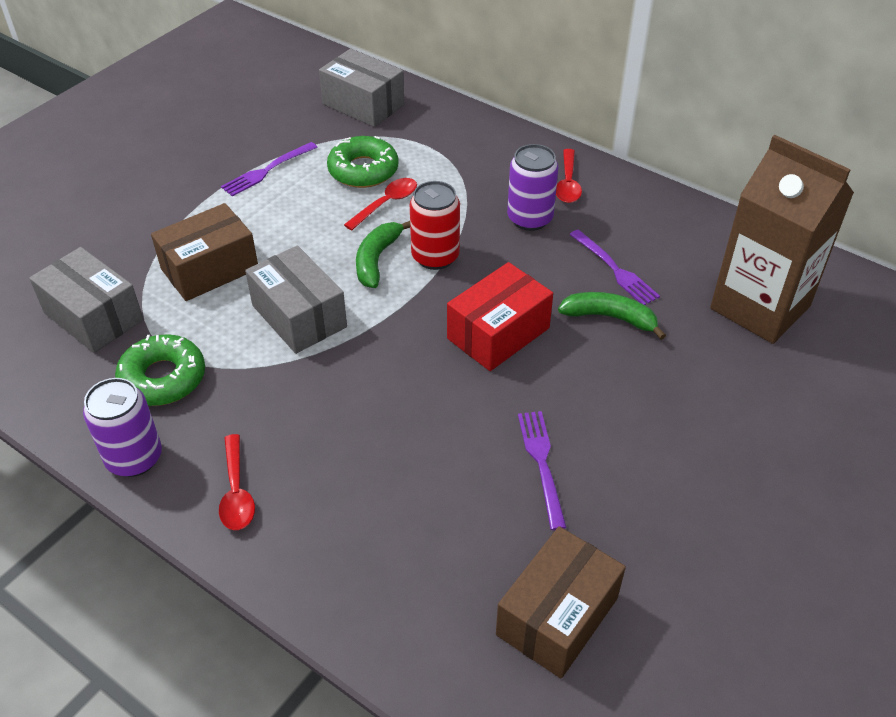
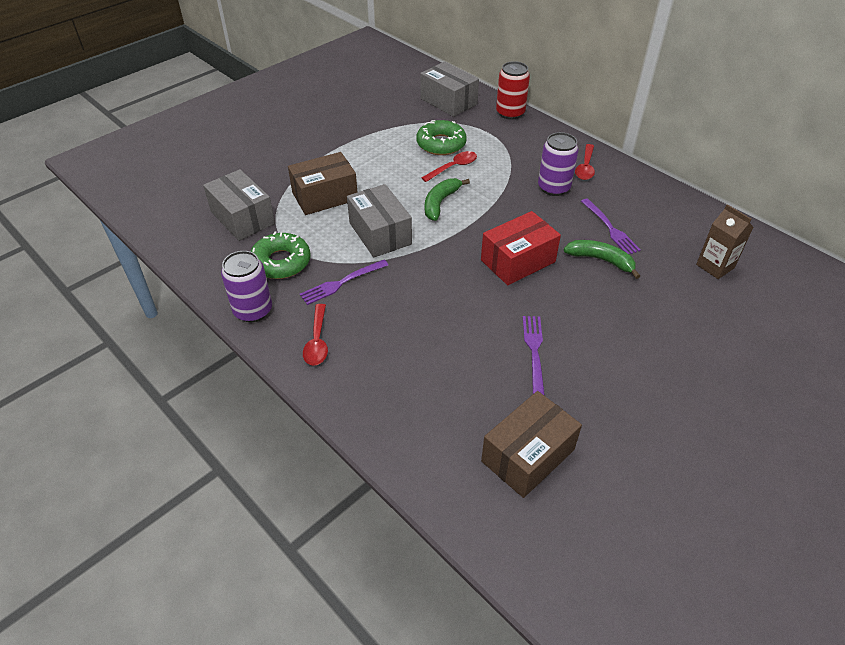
camera: 10 degrees right, 0 degrees up
(267, 171) = (374, 138): purple fork -> purple fork (341, 283)
(435, 257) = (481, 205): red can -> red can (510, 113)
(760, 307) = (715, 266): brown carton -> brown carton, size x0.50

